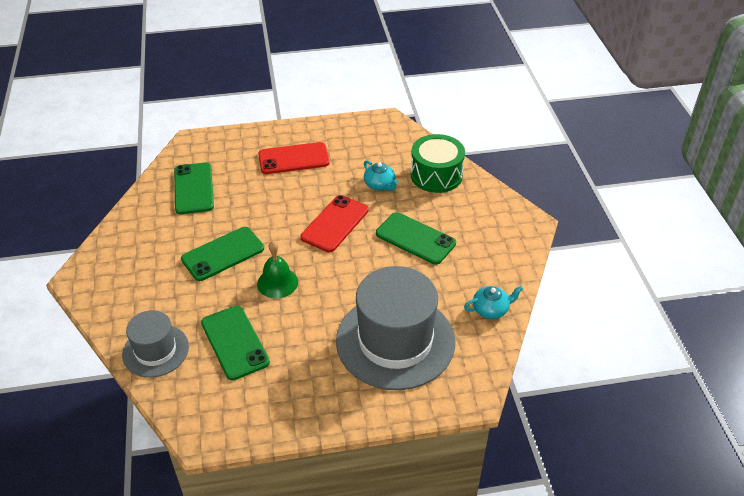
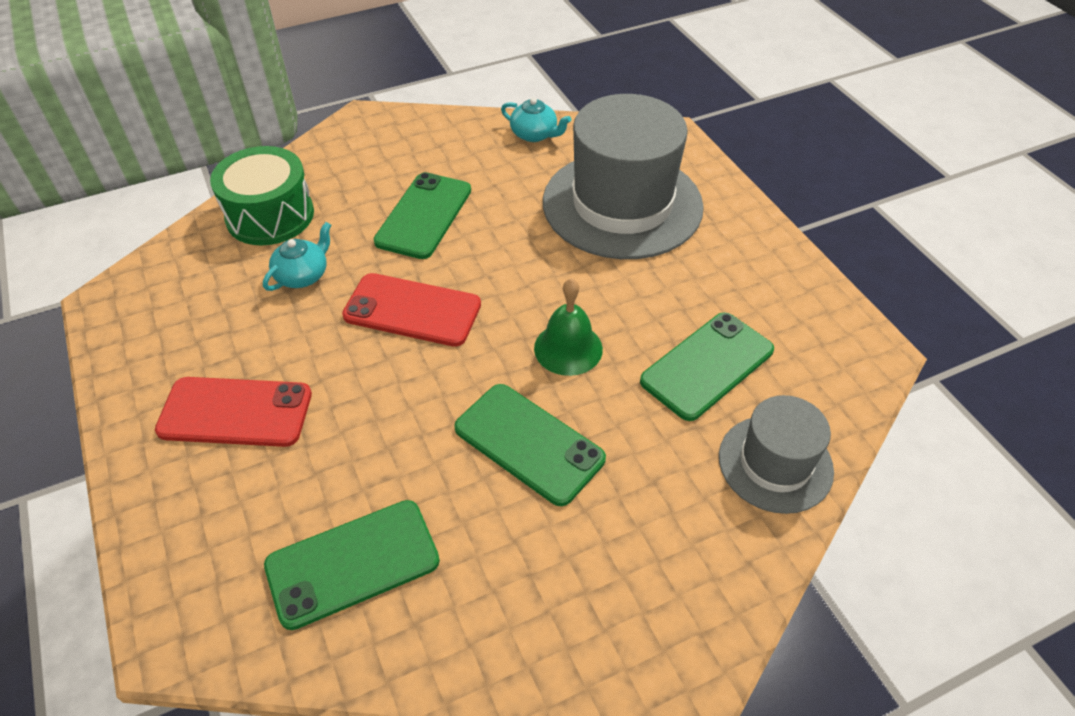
camera: 105 degrees left, 5 degrees up
(293, 159) = (235, 412): red phone -> red phone turned 60 degrees counterclockwise
(491, 309) = (534, 134): turquoise teapot -> turquoise teapot turned 150 degrees clockwise

